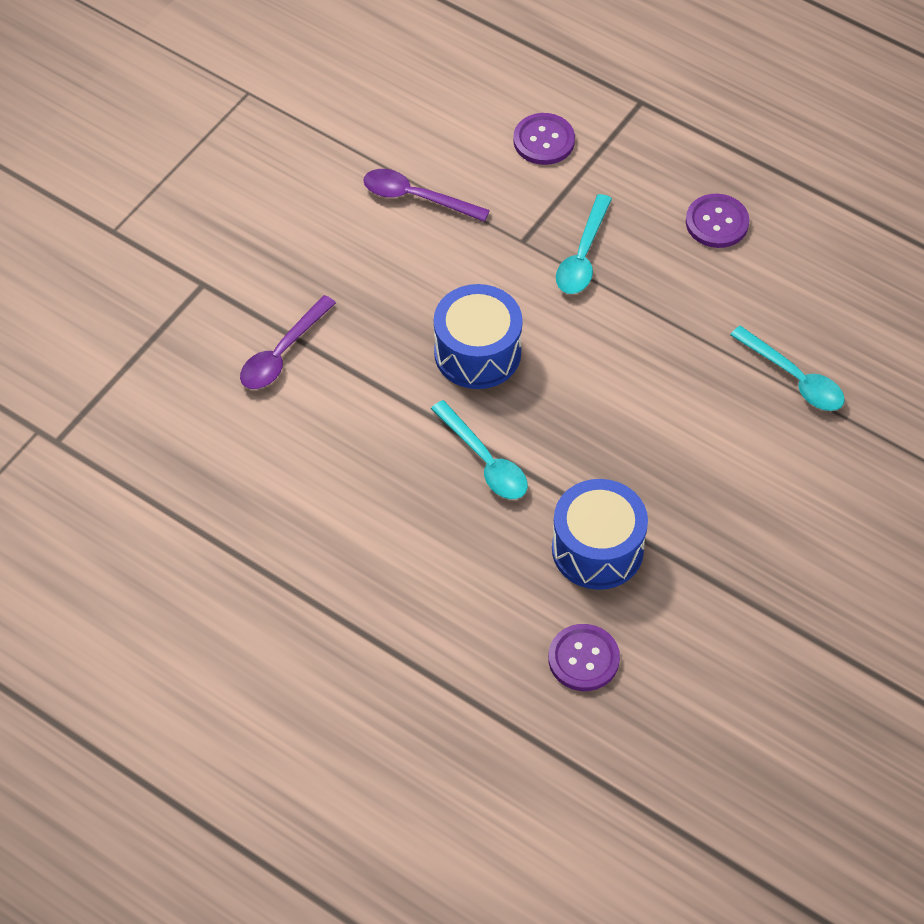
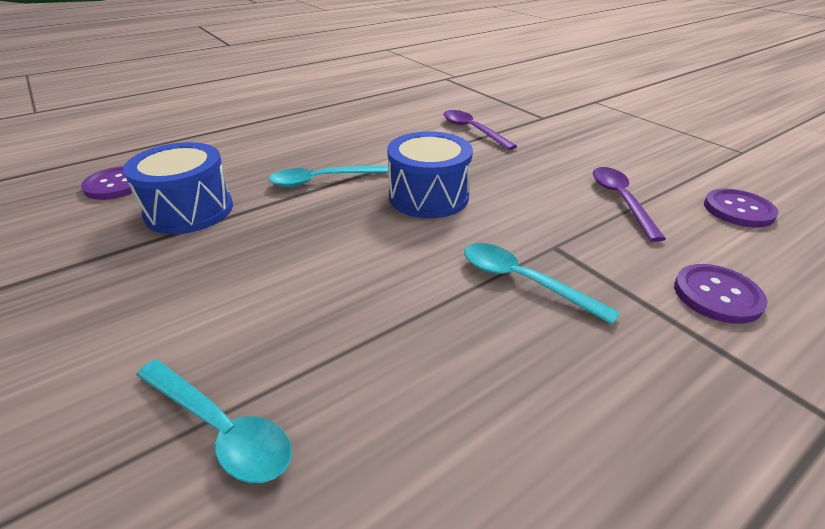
camera: 110 degrees right, 20 degrees down
(416, 197) = (620, 200): purple spoon -> purple spoon turned 45 degrees counterclockwise
(717, 222) = (555, 436): purple button -> purple button (738, 210)
(794, 378) = (221, 428): turquoise spoon -> turquoise spoon turned 120 degrees counterclockwise

